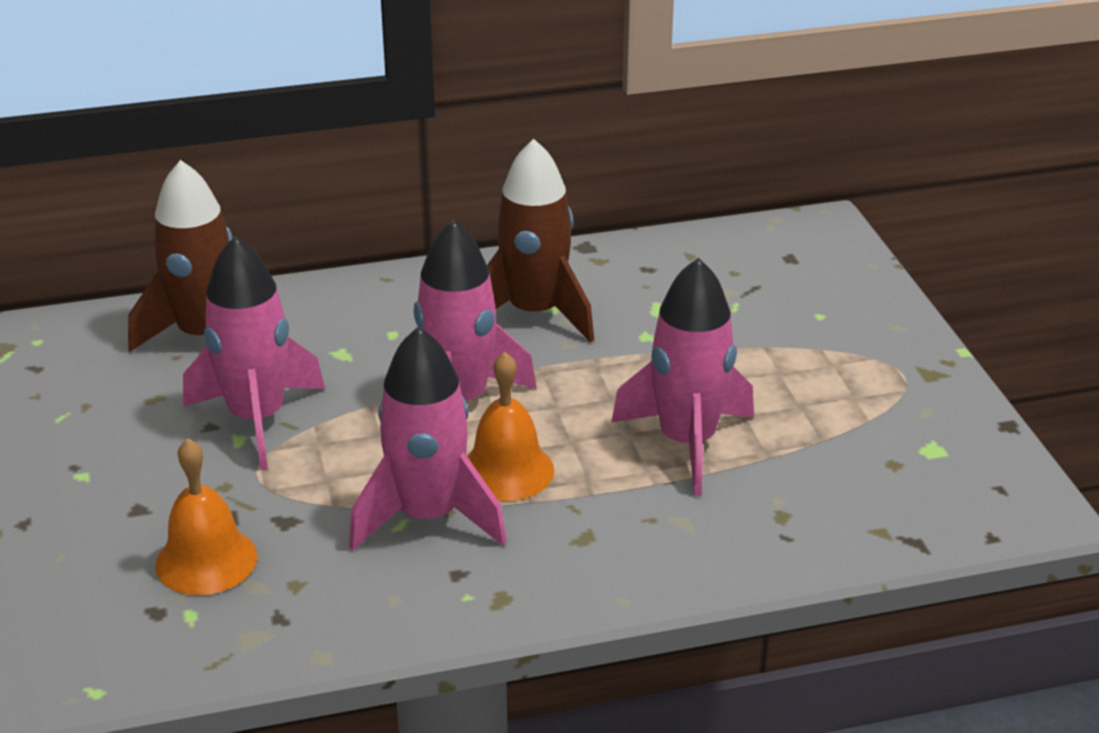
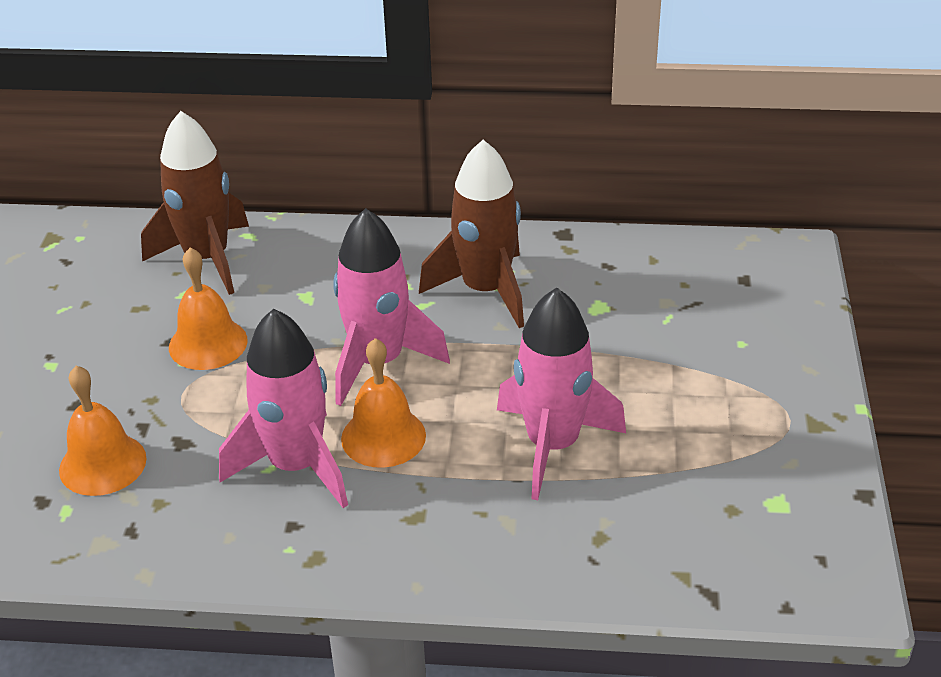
camera: 20 degrees right, 5 degrees up
(257, 419) = (208, 343): pink rocket -> orange bell

